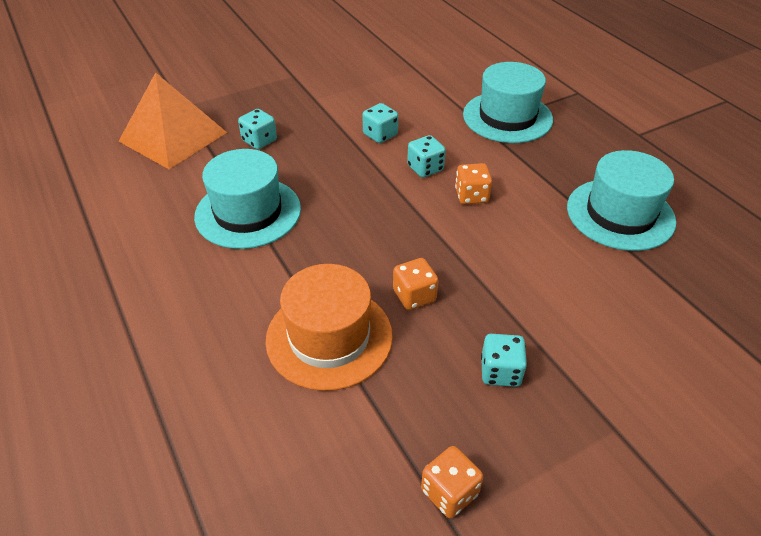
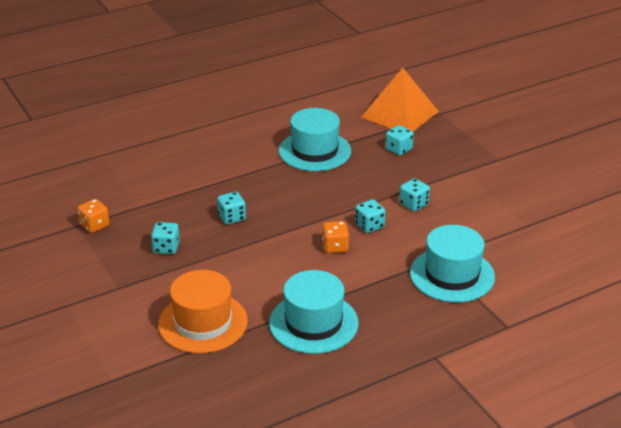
camera: 90 degrees right, 10 degrees down
(329, 337) = (202, 186): orange hat -> orange hat (203, 323)
(414, 296) = (232, 217): orange dice -> turquoise dice

